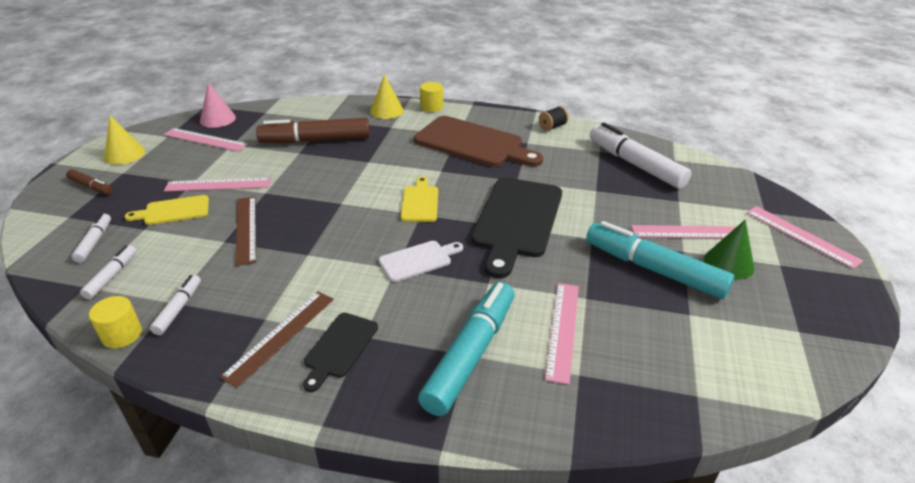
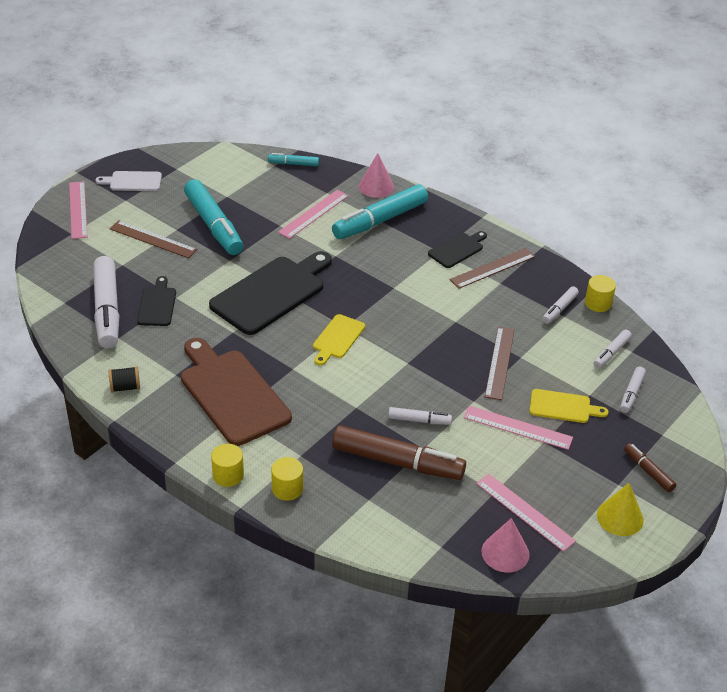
camera: 155 degrees left, 5 degrees up
(309, 167) = (419, 420): none -> white marker
(386, 111) = (287, 489): yellow cone -> yellow cylinder
(418, 260) = (373, 287): white cutting board -> white cutting board (133, 181)
(520, 418) = (376, 186): none -> pink cone
(603, 180) = (157, 304): none -> black cutting board
(675, 410) = (293, 164): none -> turquoise marker
(688, 232) = (153, 239): pink ruler -> brown ruler
(729, 263) = (158, 211): green cone -> none

